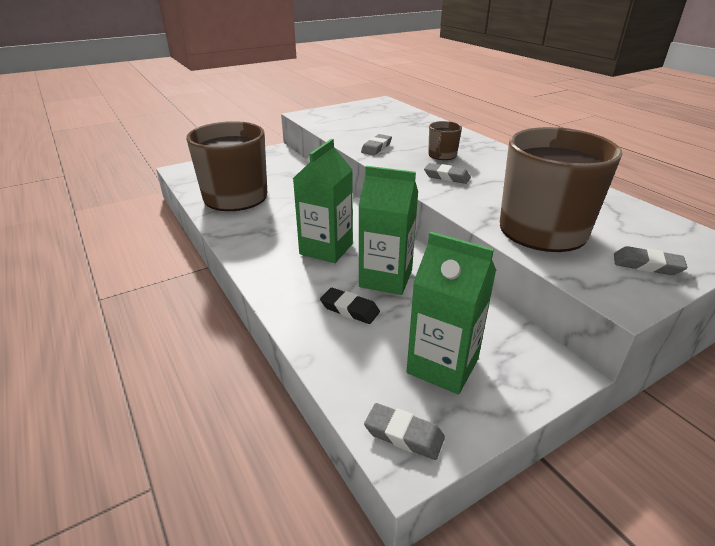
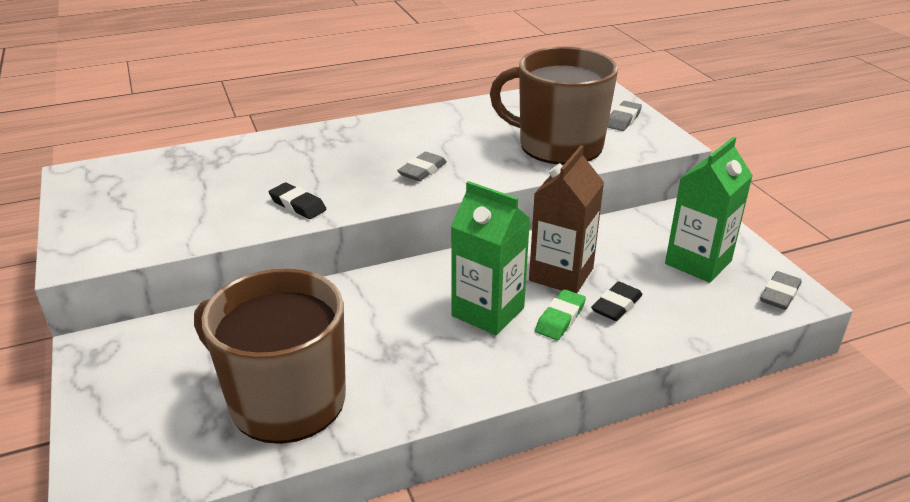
camera: 80 degrees left, 0 degrees up
(325, 280) = (560, 318): none -> green eraser
(376, 148) = (298, 205): grey eraser -> black eraser
(385, 279) = (561, 274): green carton -> brown carton
(442, 155) = (354, 162): brown mug -> none

